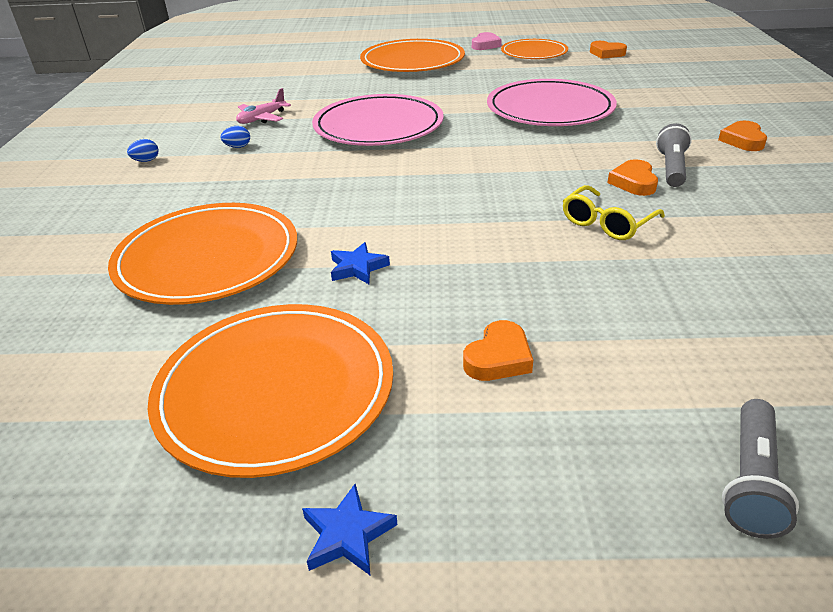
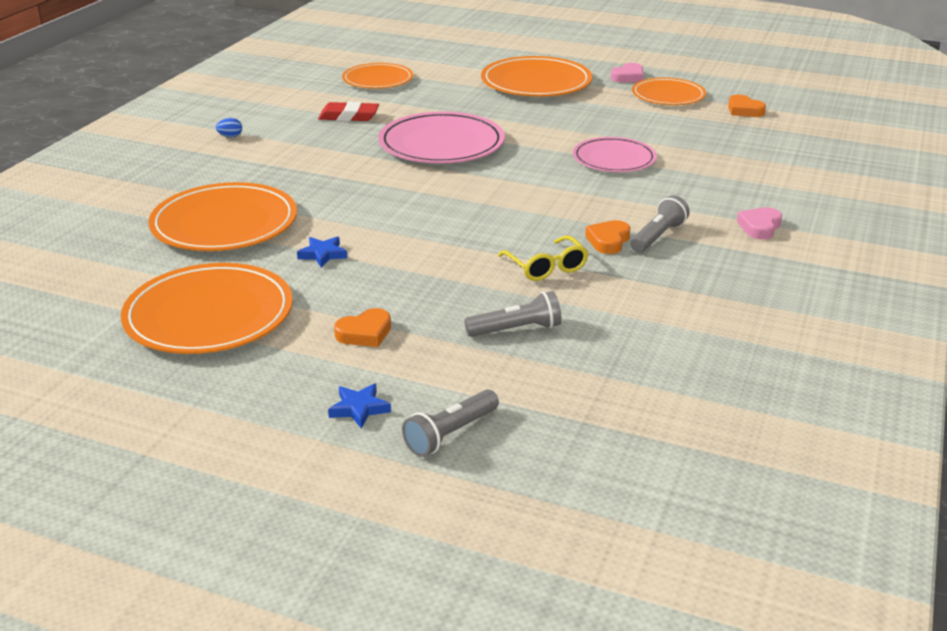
camera: 20 degrees right, 5 degrees down
(238, 147) = (309, 139): blue egg -> none
(262, 118) = (349, 116): pink plane -> red eraser
(263, 82) = (378, 80): none -> orange plate
(347, 535) = (194, 393): blue star -> blue star (359, 408)
(550, 109) = (614, 159): pink plate -> pink plate, size x0.64
(607, 222) = (546, 267): yellow glasses -> yellow glasses turned 90 degrees counterclockwise
(659, 303) = (516, 329): none -> grey flashlight
(742, 140) = (759, 227): orange heart -> pink heart

